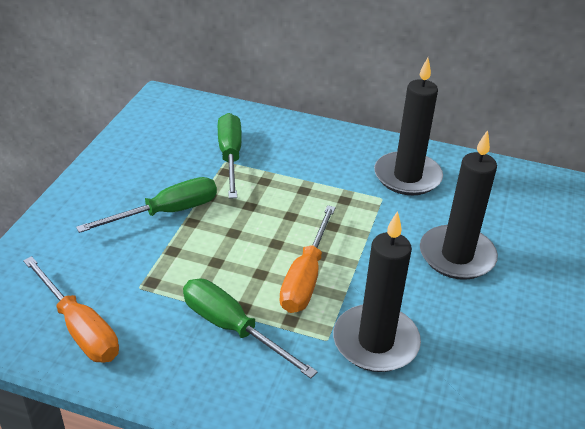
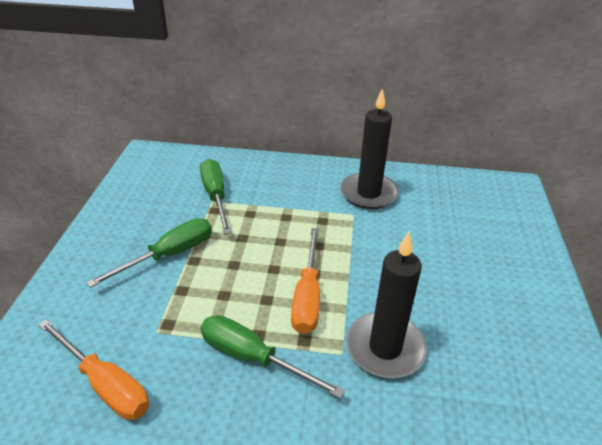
camera: 10 degrees left, 0 degrees up
(457, 256) = (429, 256): black candle -> none

